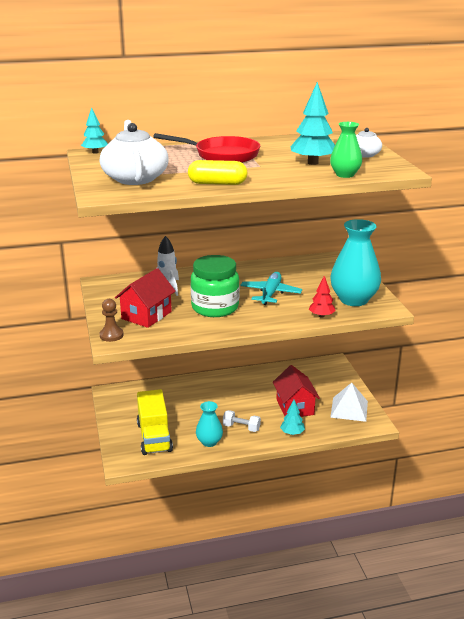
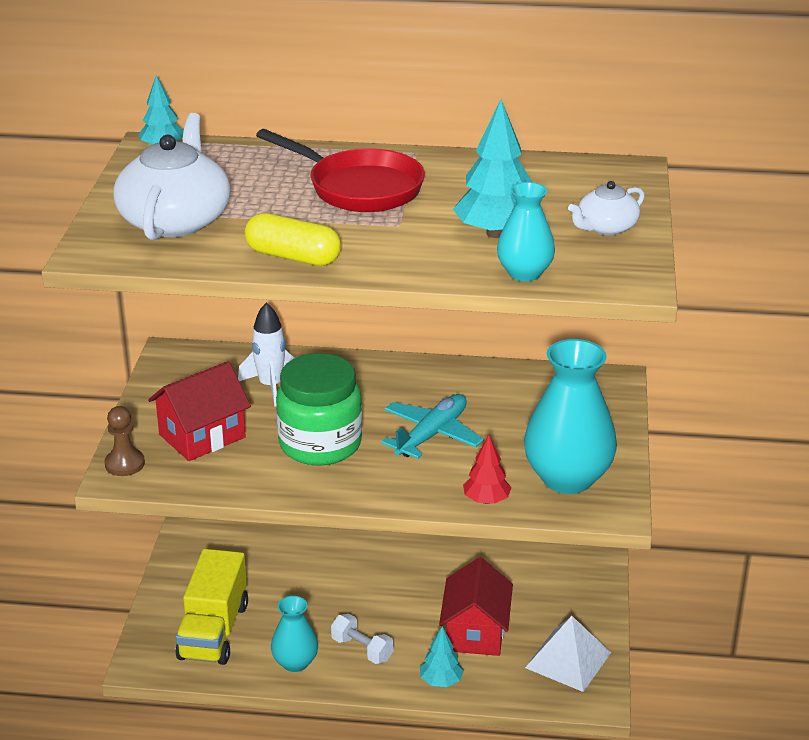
camera: 20 degrees right, 5 degrees up
(345, 175) = (524, 273): green vase -> turquoise vase

